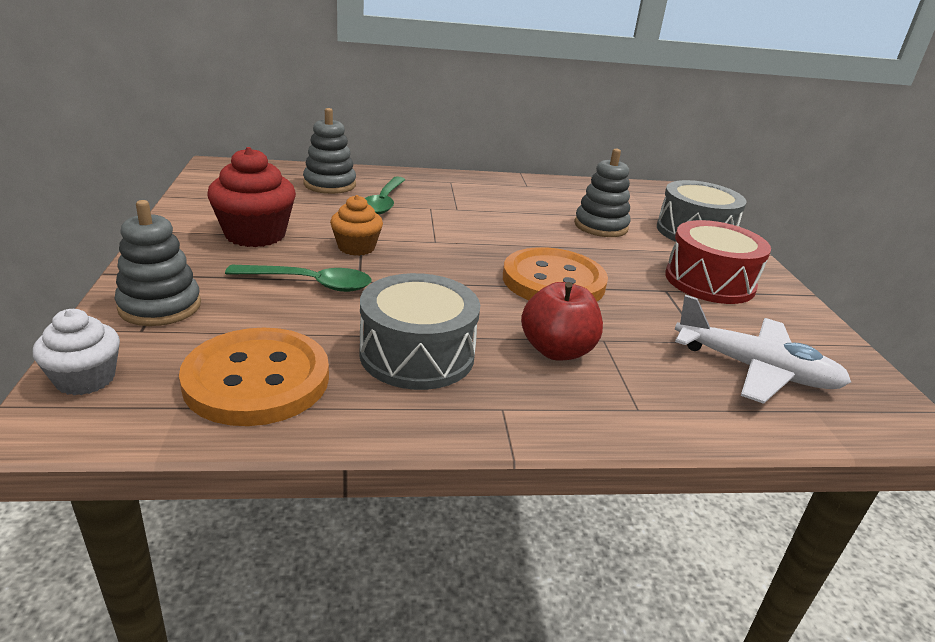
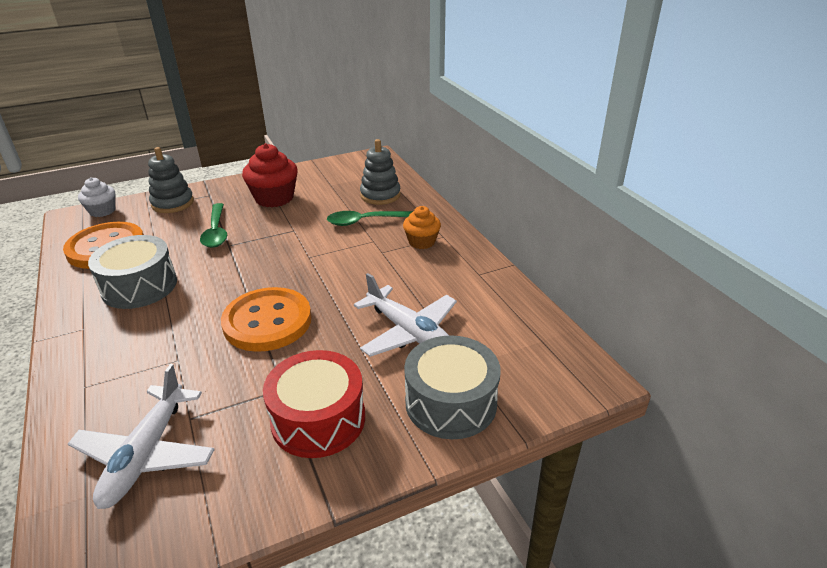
camera: 75 degrees right, 5 degrees up
(356, 247) = (277, 232): orange cupcake -> orange cupcake (422, 242)
(557, 350) = (156, 339): red apple -> none
(600, 226) = (409, 332): grey stacking toy -> white plane

